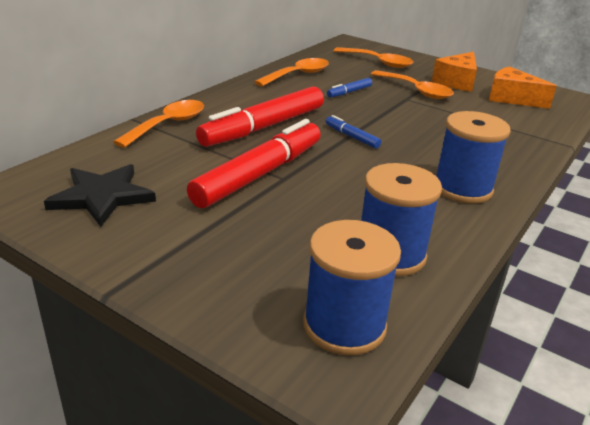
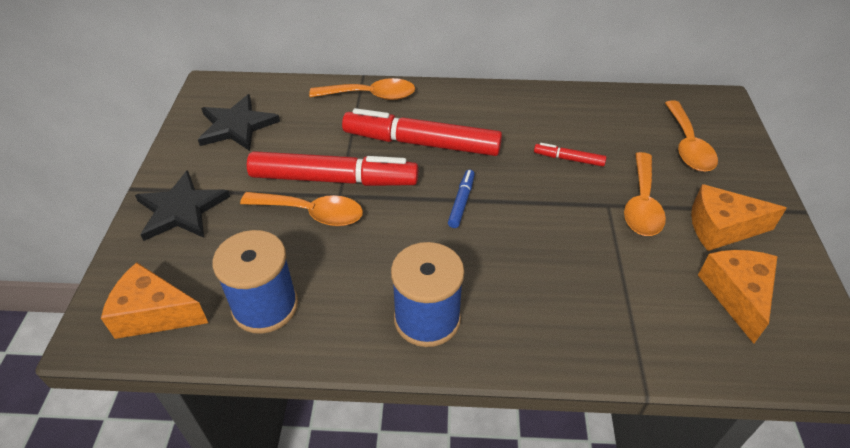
camera: 60 degrees right, 15 degrees up
(195, 266) = (181, 209): none -> black star
(298, 75) = (566, 110): orange spoon -> orange spoon (312, 213)
(344, 325) = (154, 314): blue spool -> orange cheese
(349, 92) = (568, 159): blue marker -> red marker

